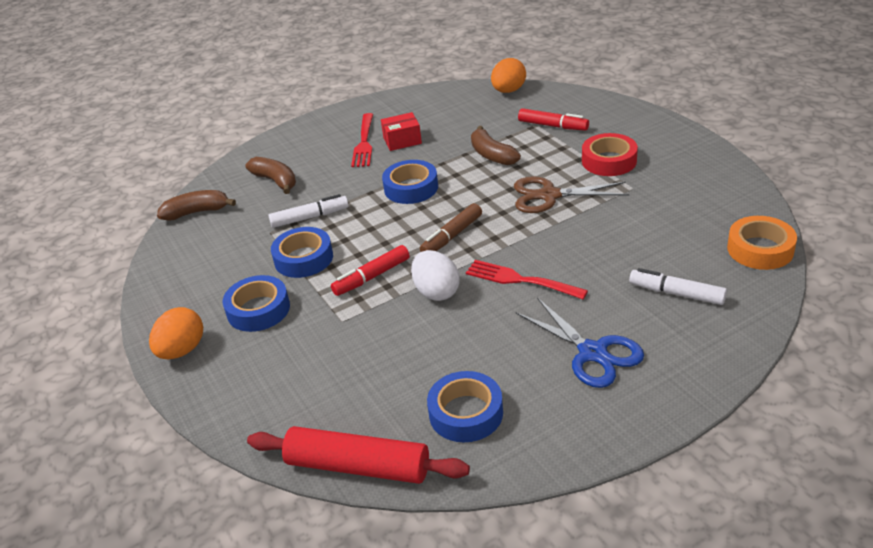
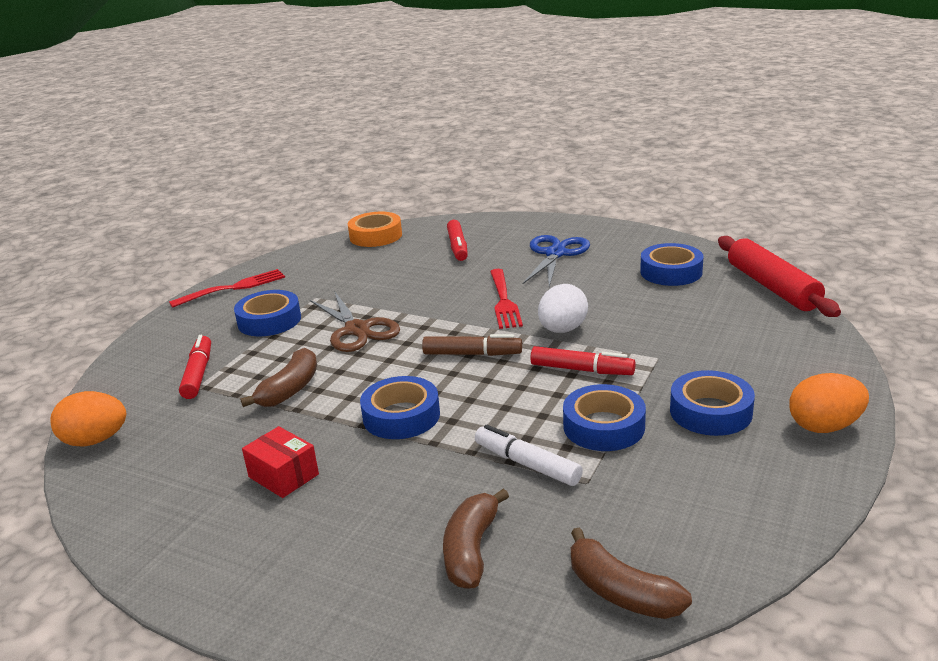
camera: 125 degrees left, 10 degrees down
(364, 142) = (305, 512): red fork -> red fork (232, 288)
(609, 161) = (269, 320): red tape -> blue tape
(676, 293) = (457, 247): white marker -> red marker

